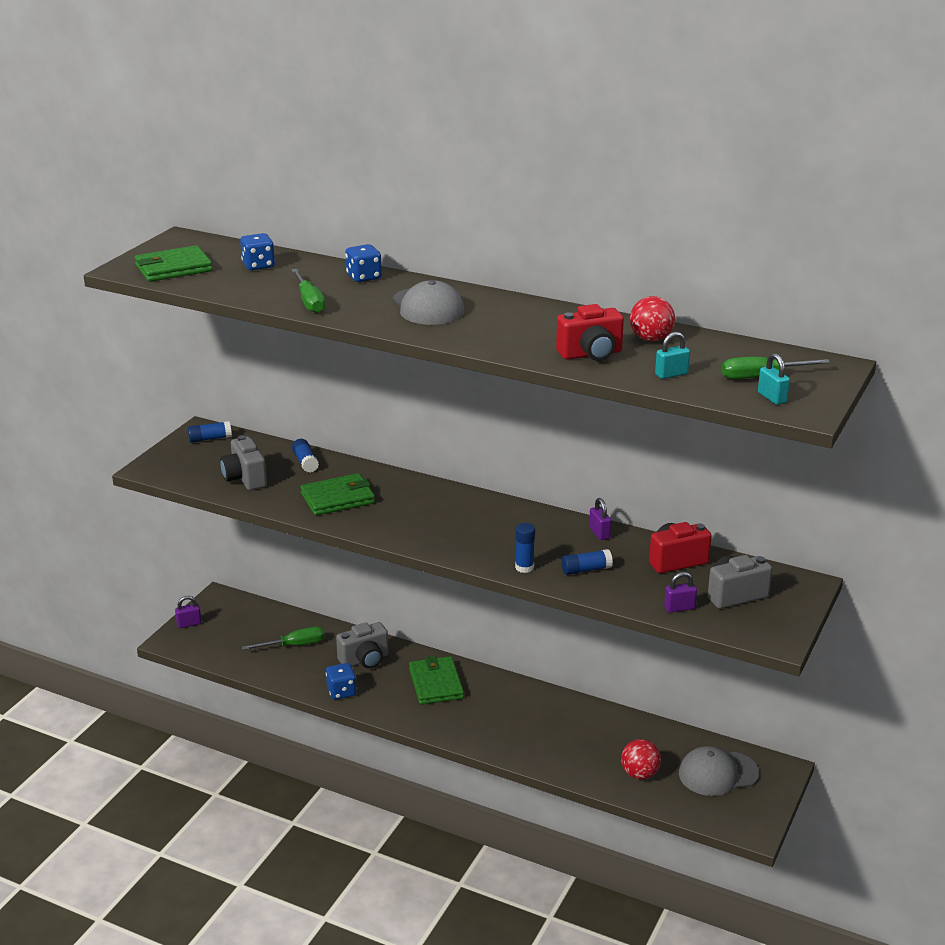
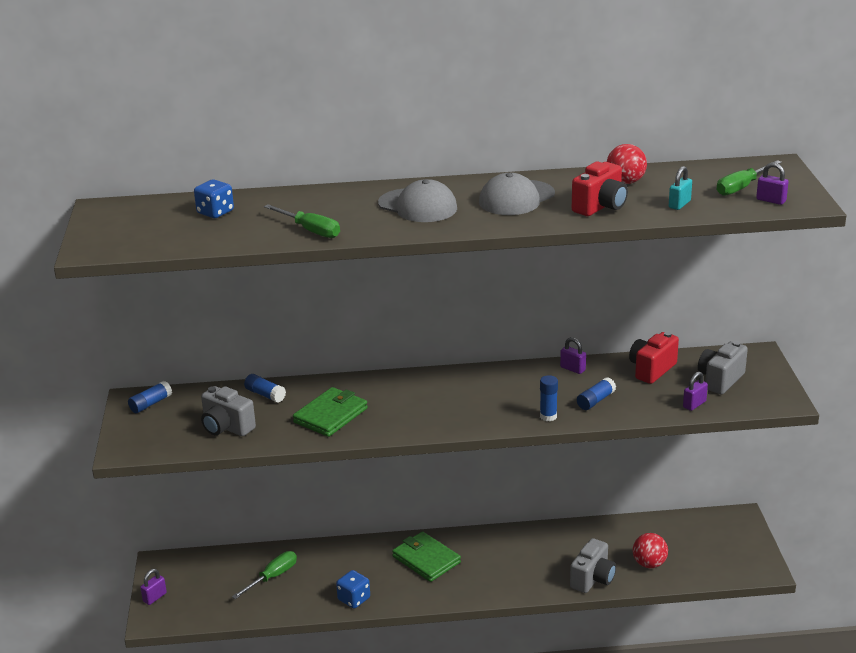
camera: 30 degrees left, 0 degrees up
(173, 268) = (137, 236): green wallet -> none
(364, 277) = (326, 197): blue dice -> none
(365, 660) = (347, 564): grey camera -> grey camera (593, 579)
(718, 773) = (702, 539): grey cap -> grey cap (516, 198)
(772, 397) = (771, 200): turquoise padlock -> purple padlock

